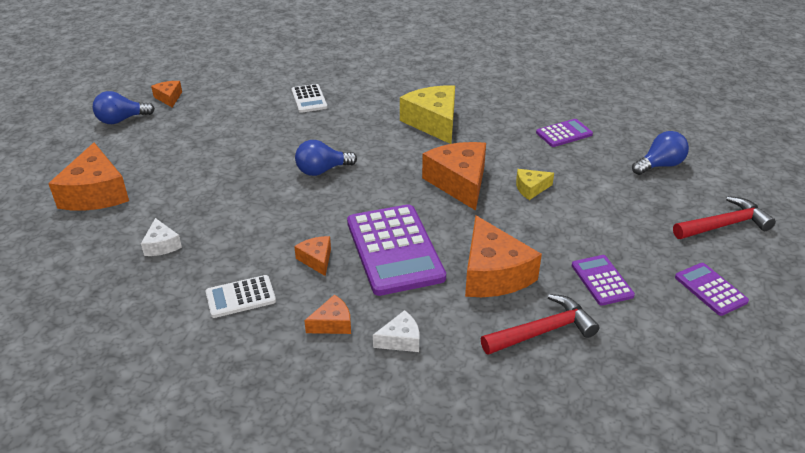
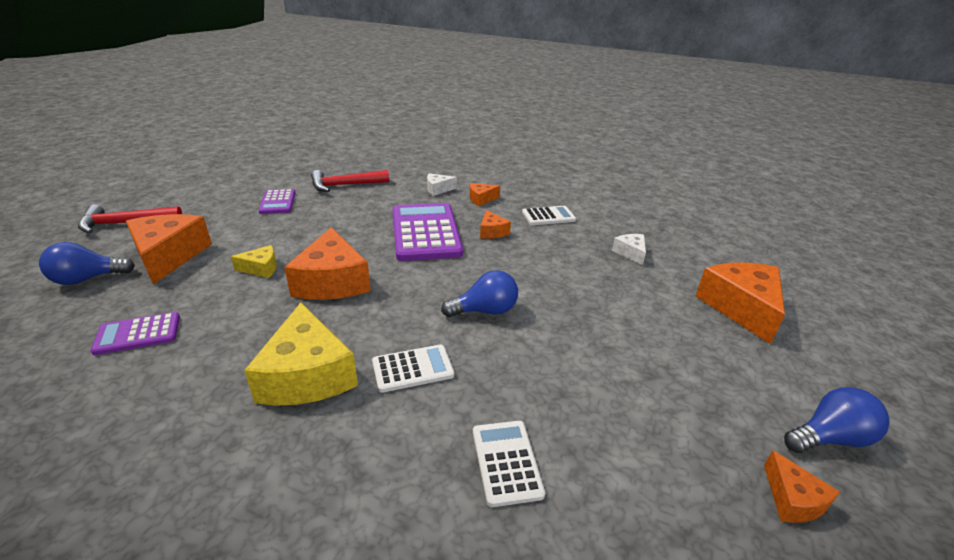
camera: 175 degrees left, 5 degrees down
(368, 131) = (413, 369): none -> white calculator
(493, 274) = (355, 212): orange cheese -> orange cheese (169, 256)
(710, 289) = (207, 192): purple calculator -> none

